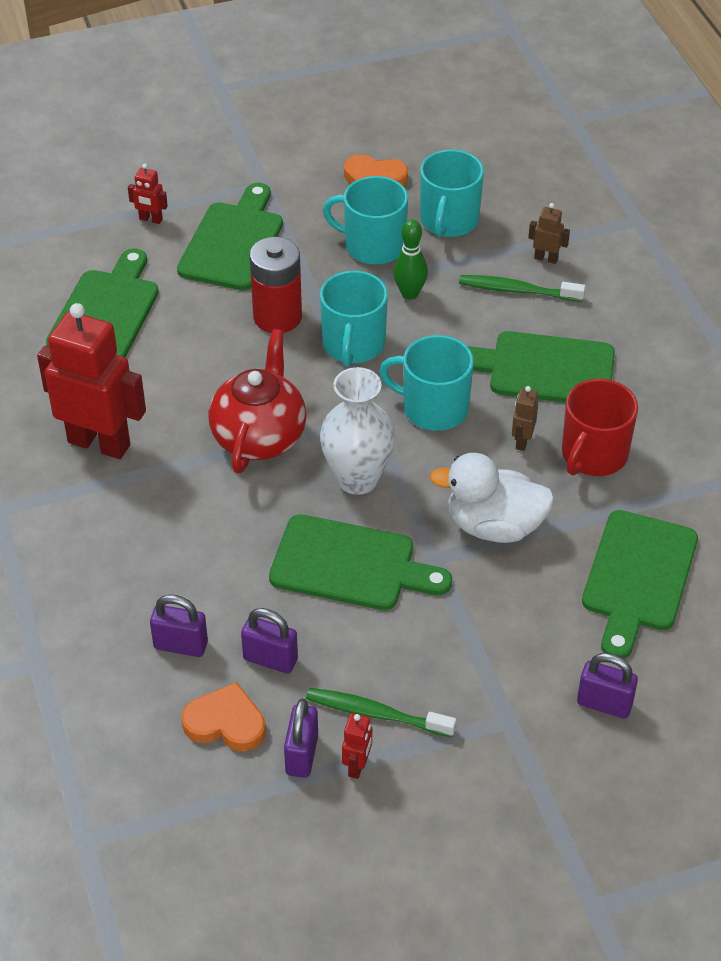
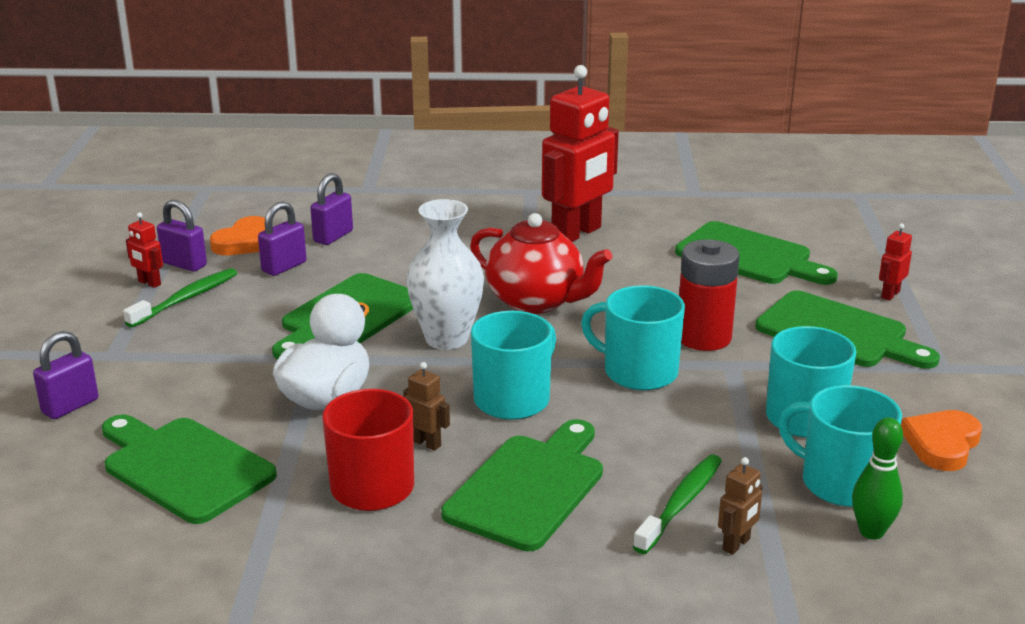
camera: 110 degrees right, 20 degrees down
(410, 293) = (708, 424): green bowling pin -> green bowling pin (871, 532)

